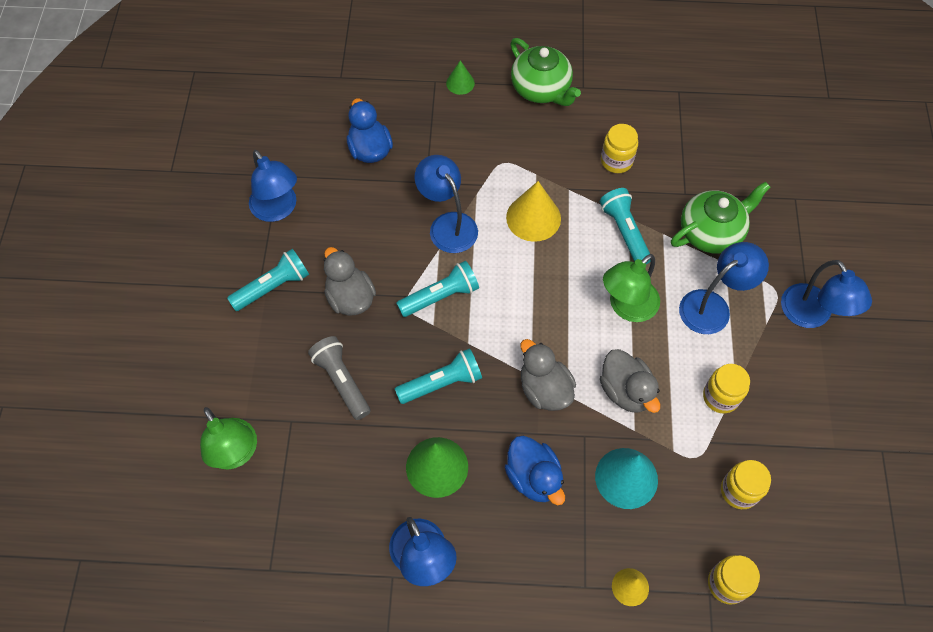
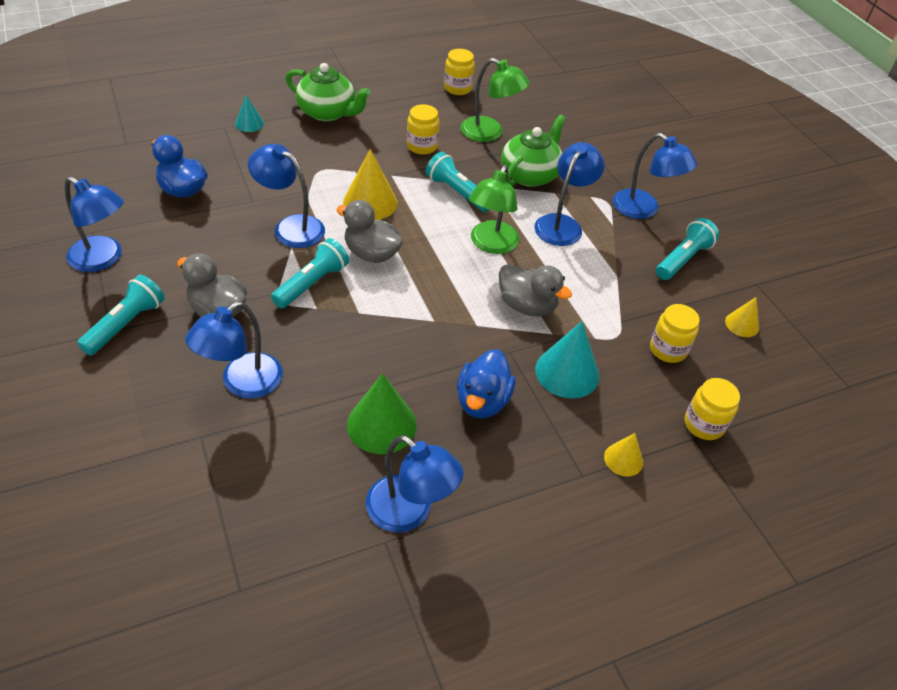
camera: 30 degrees left, 15 degrees down
(236, 454) = (147, 489): green lamp -> green lamp (490, 133)
(342, 381) = (242, 383): grey flashlight -> blue lamp
(441, 383) = (349, 352): turquoise flashlight -> turquoise flashlight (682, 259)
(460, 83) = (249, 123): green cone -> turquoise cone
(534, 477) = (482, 401): blue duck -> blue duck turned 75 degrees clockwise
(544, 389) = (452, 327): grey duck -> grey duck (371, 254)
(720, 397) = (609, 286): yellow jar -> yellow jar (458, 88)
(834, 491) = (742, 324): none -> yellow cone

